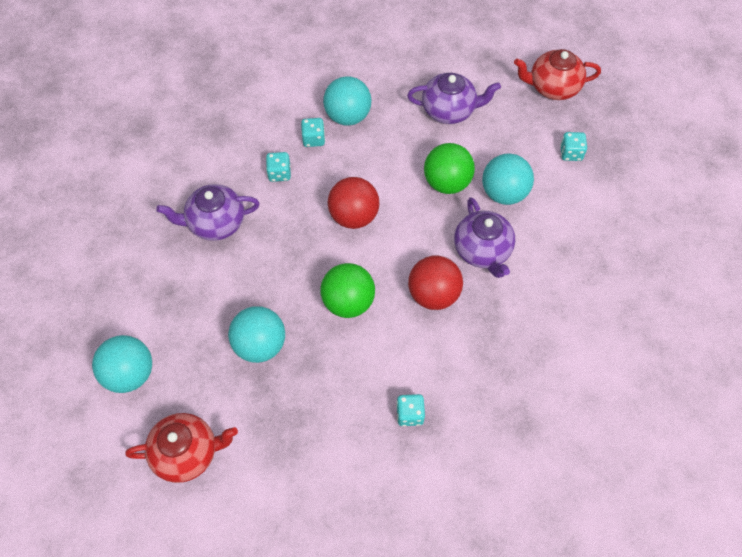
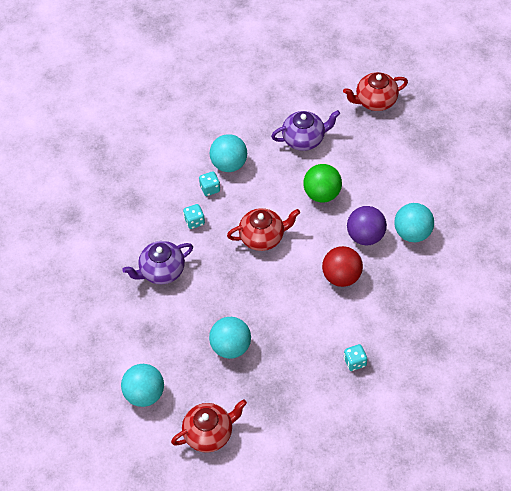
camera: 15 degrees left, 5 degrees down
(348, 302) = (282, 299): green ball -> none
(354, 216) = (263, 237): red ball -> red teapot
(482, 251) = (365, 236): purple teapot -> purple ball
(504, 193) = (366, 190): turquoise ball -> turquoise ball (412, 233)
(571, 153) = (404, 147): turquoise dice -> none

